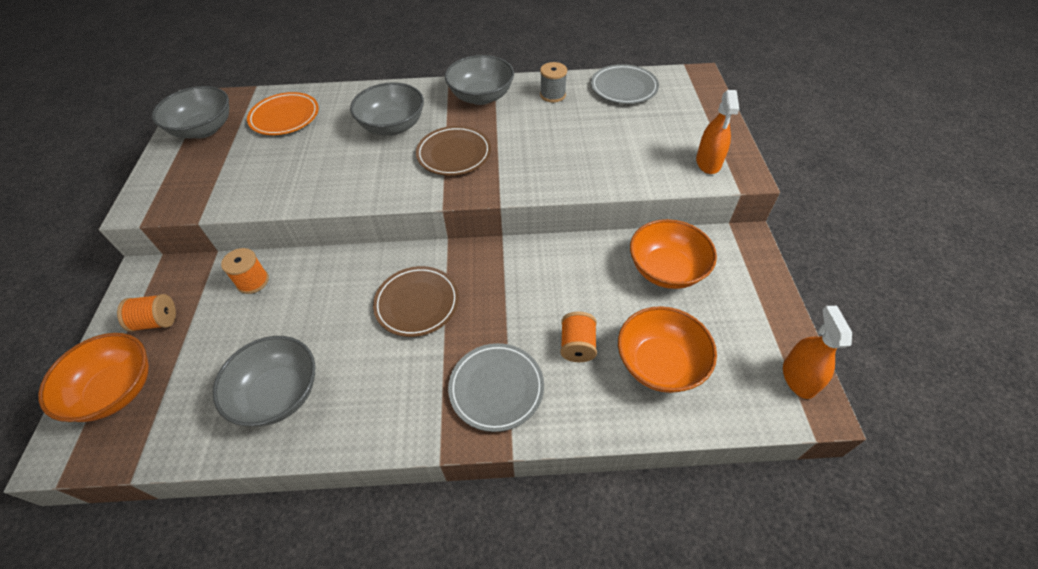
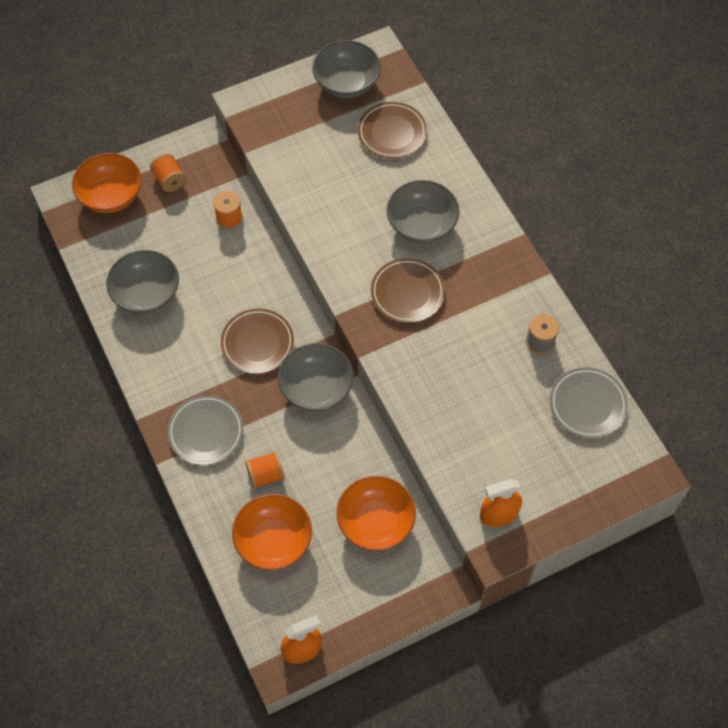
camera: 65 degrees right, 10 degrees up
(285, 117) = (392, 133): orange plate -> brown plate
(481, 96) = (504, 278): grey bowl -> grey bowl (316, 388)

